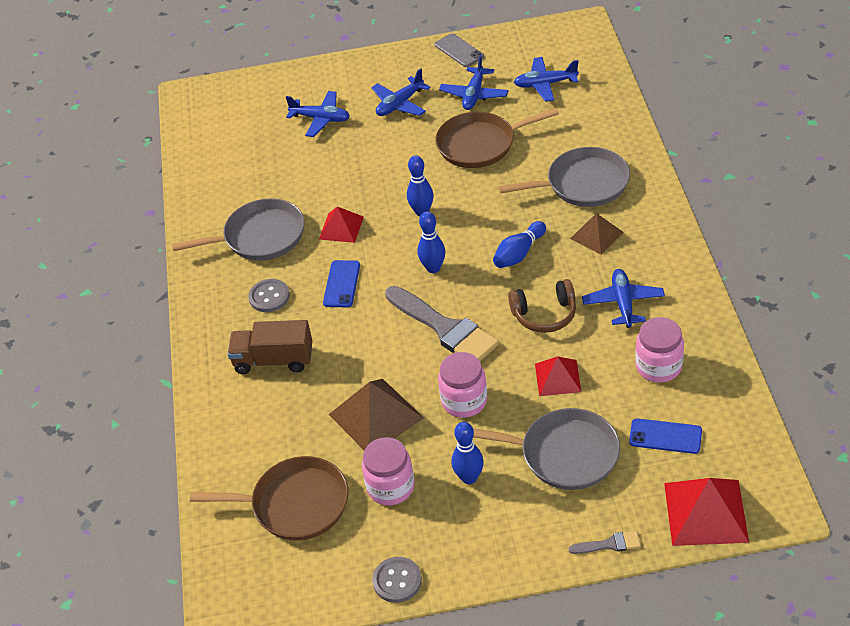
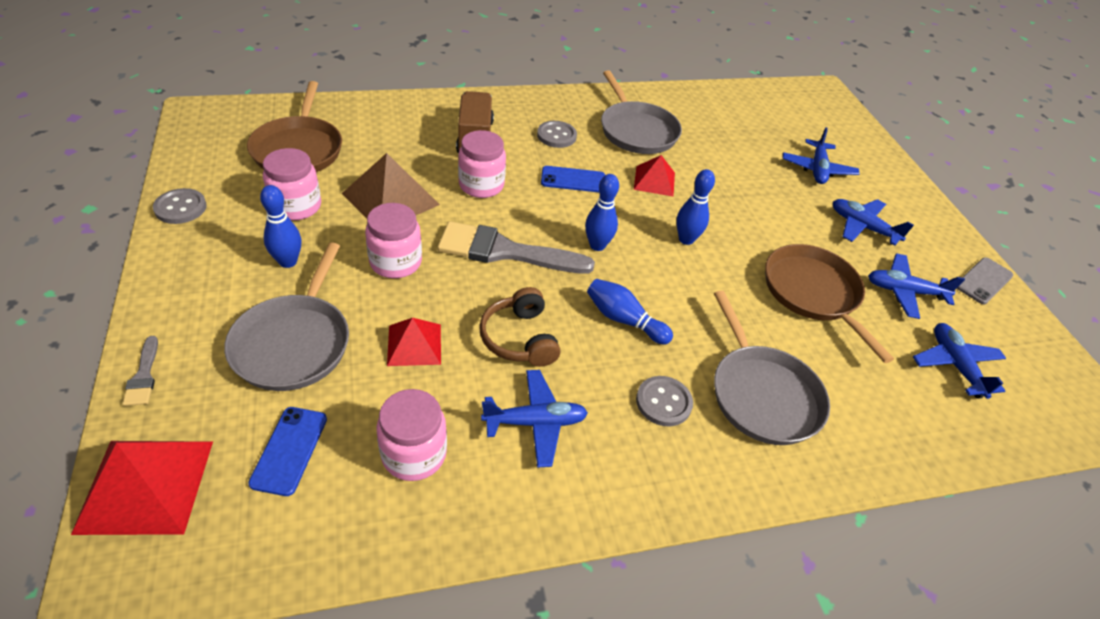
camera: 75 degrees right, 0 degrees up
(352, 350) = (481, 185): none -> pink jar
(445, 328) = (505, 251): grey brush -> grey brush turned 60 degrees clockwise
(596, 235) = (663, 402): brown pyramid -> grey button

